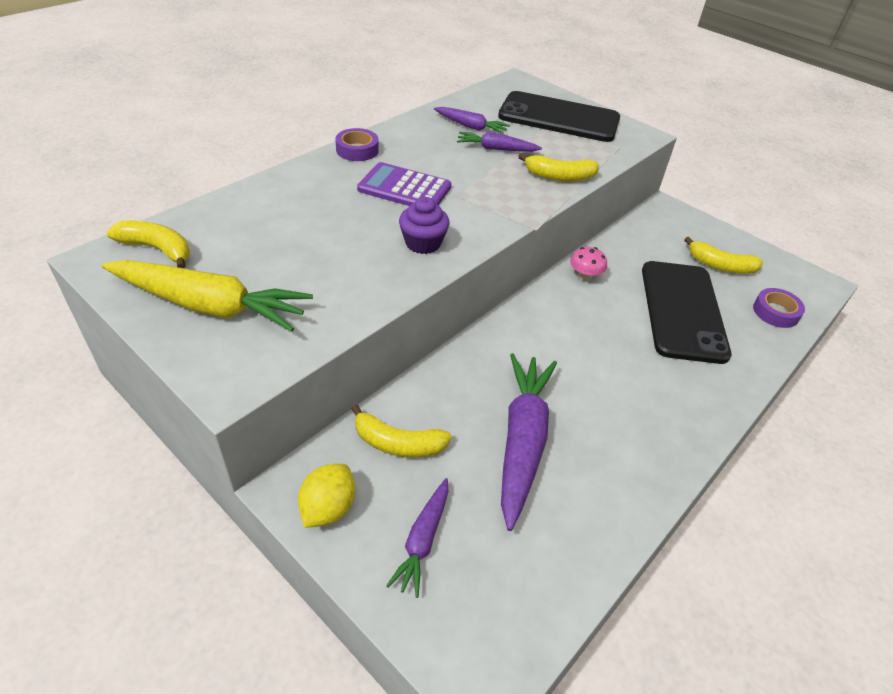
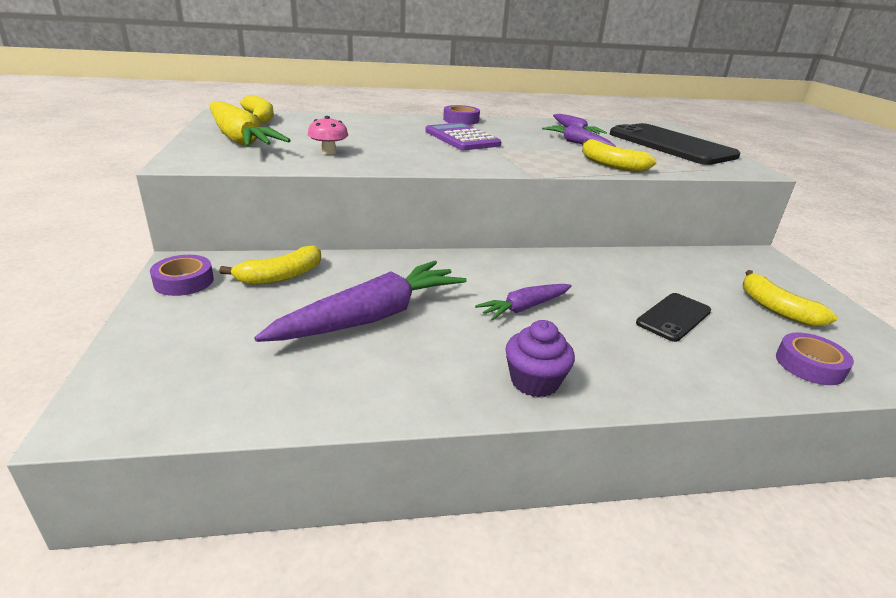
camera: 40 degrees right, 15 degrees down
(328, 508) = (184, 281): yellow lemon -> purple tape
(398, 443) = (281, 276): yellow banana -> yellow banana turned 90 degrees counterclockwise
(423, 243) = (424, 158): purple cupcake -> purple cupcake (534, 381)
(423, 540) = (206, 325): purple carrot -> purple carrot (525, 307)
(584, 276) = (594, 261): pink mushroom -> pink mushroom (329, 152)
(682, 311) = (673, 317): black phone -> black phone, size x0.51

